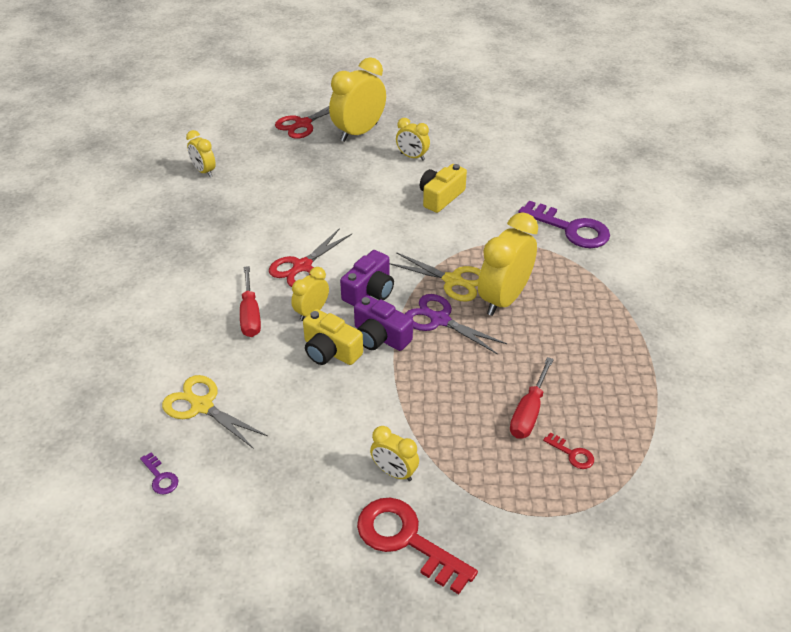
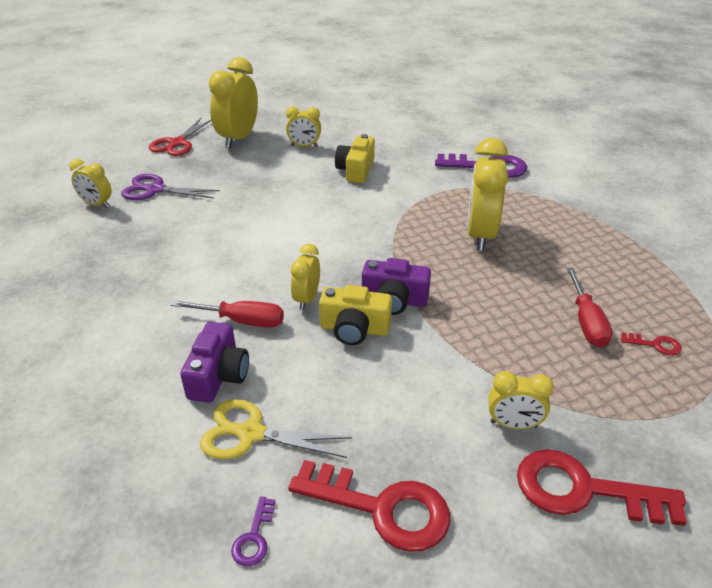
camera: 25 degrees left, 5 degrees down
(160, 477) = (254, 537): purple key -> purple key turned 75 degrees clockwise
(250, 314) = (241, 321): red screwdriver -> red screwdriver turned 45 degrees counterclockwise
(253, 492) = (381, 508): none -> red key
(302, 266) = (265, 261): red scissors -> none
(369, 291) = (351, 263): purple camera -> purple camera (218, 376)
(440, 320) = (438, 268): purple scissors -> purple scissors (155, 190)
(452, 280) = (422, 233): yellow scissors -> none

